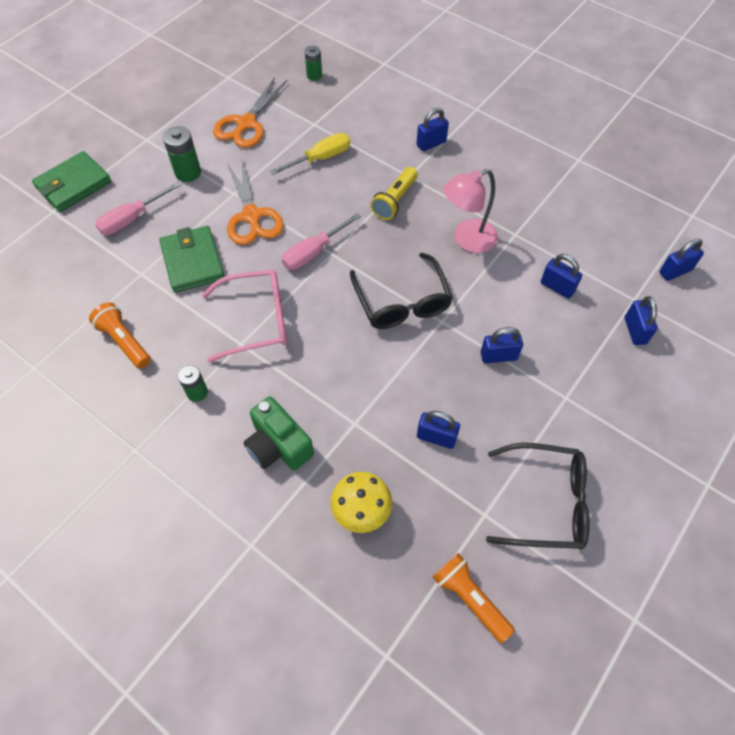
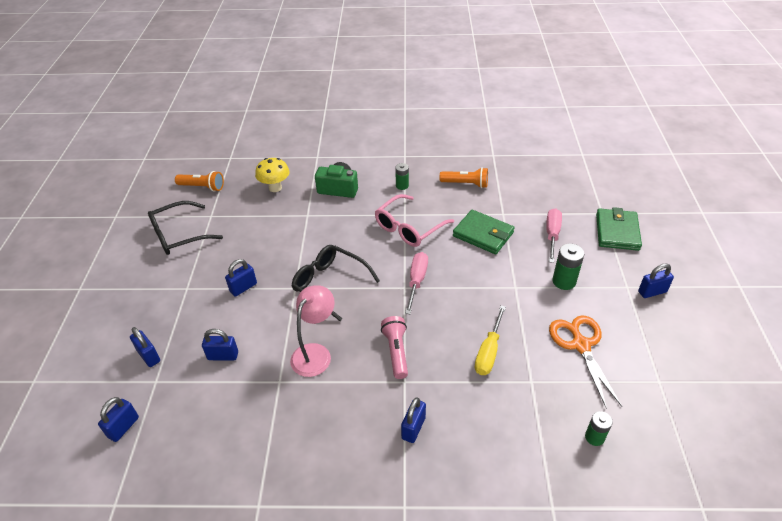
camera: 145 degrees right, 15 degrees down
(252, 216) = (483, 279): orange scissors -> none
(395, 201) = (396, 351): yellow flashlight -> pink flashlight
(436, 437) = (257, 231): blue padlock -> blue padlock (652, 292)

